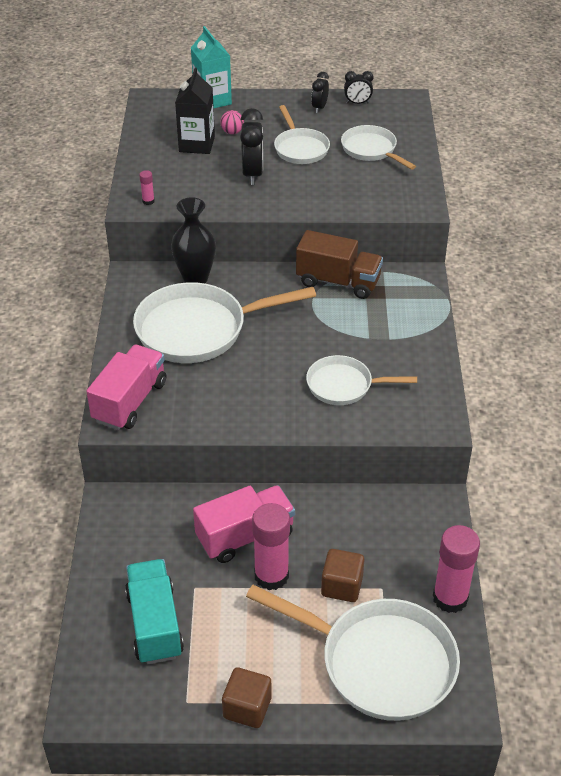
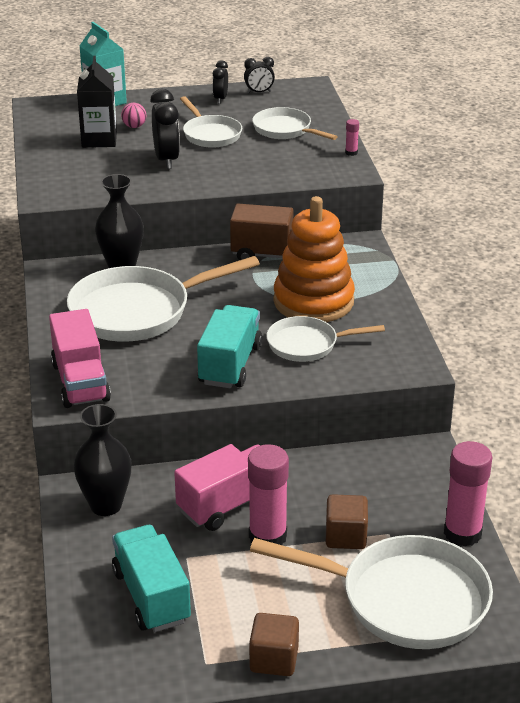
camera: 10 degrees left, 10 degrees down
(130, 402) = (80, 382): pink truck -> pink truck turned 150 degrees clockwise
(136, 522) = (106, 505): none -> black vase
(148, 201) = (61, 192): pink glue stick -> pink glue stick (351, 153)
(268, 399) = (230, 364): none -> turquoise truck
(361, 337) = (313, 301): none -> orange stacking toy

